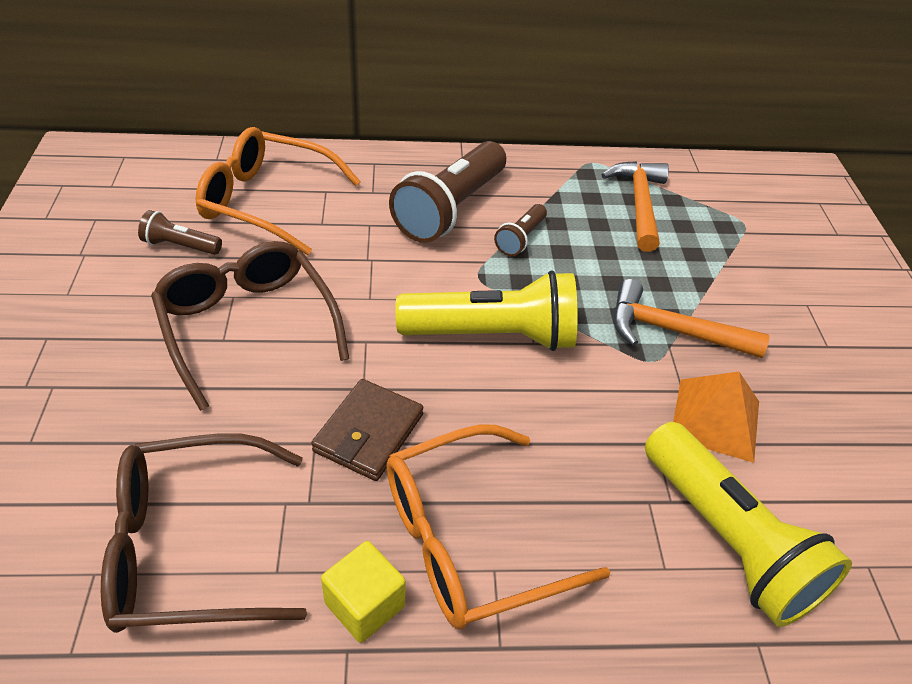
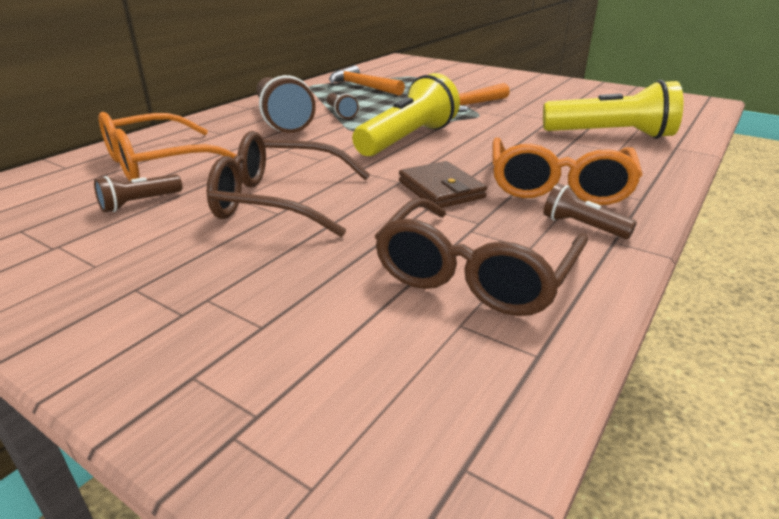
camera: 50 degrees left, 15 degrees down
(364, 604) = (582, 226): yellow cube -> brown flashlight
(715, 419) = (533, 116): orange pyramid -> none

